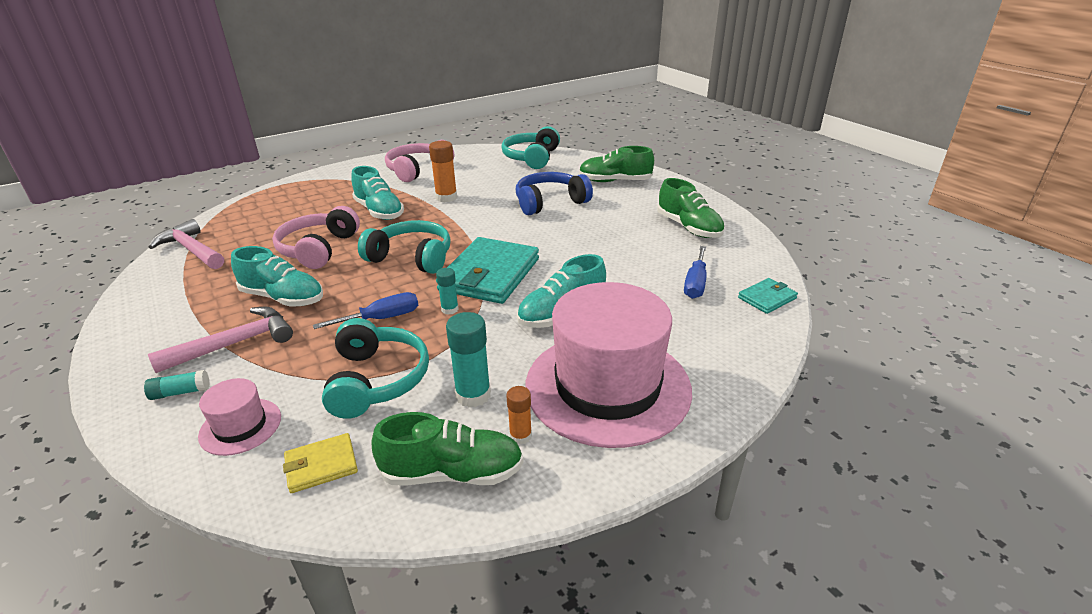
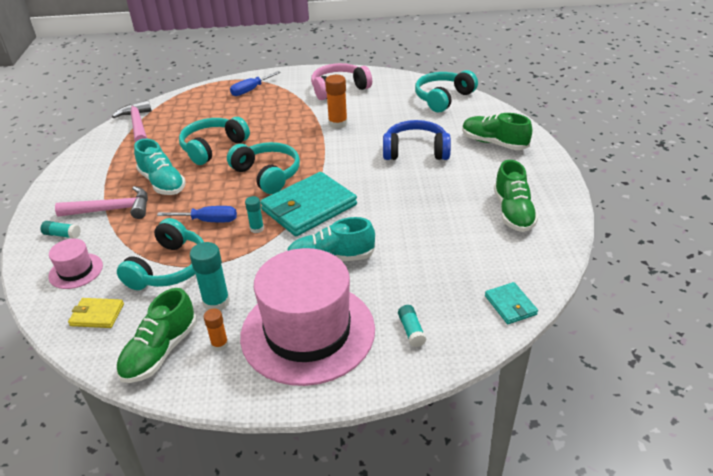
camera: 30 degrees right, 5 degrees up
(318, 249) = (213, 147): pink headphones -> turquoise headphones
(379, 211) = (278, 124): turquoise shoe -> none
(452, 473) = (160, 352): green shoe -> green shoe turned 90 degrees clockwise
(695, 283) = (461, 270): blue screwdriver -> blue screwdriver (250, 90)
(707, 348) = (411, 331): none -> turquoise glue stick
(767, 298) = (510, 305): turquoise wallet -> turquoise wallet turned 75 degrees clockwise

